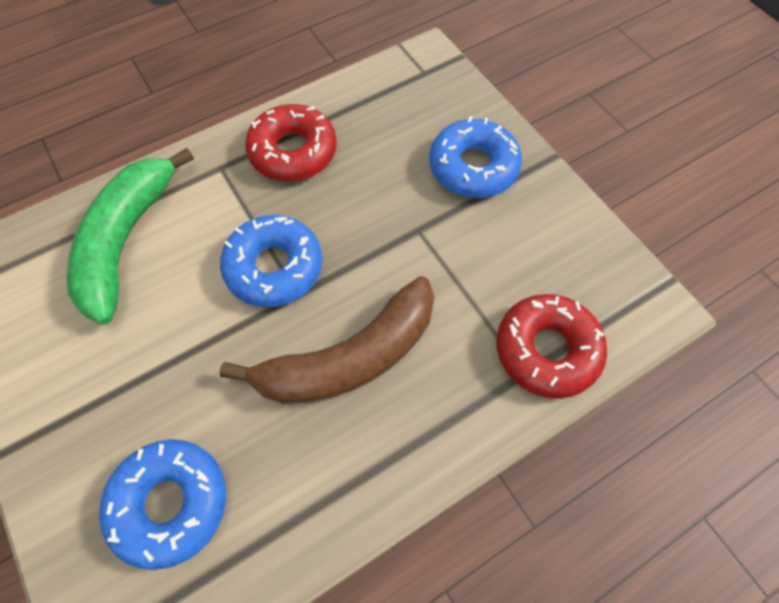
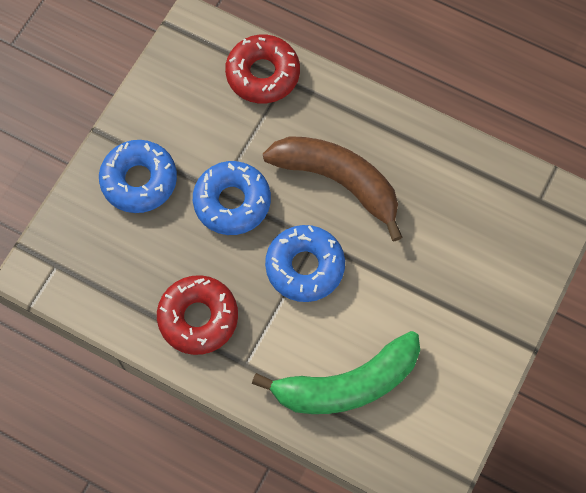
camera: 120 degrees left, 5 degrees up
(170, 503) = (484, 226): blue donut -> blue donut (232, 202)

